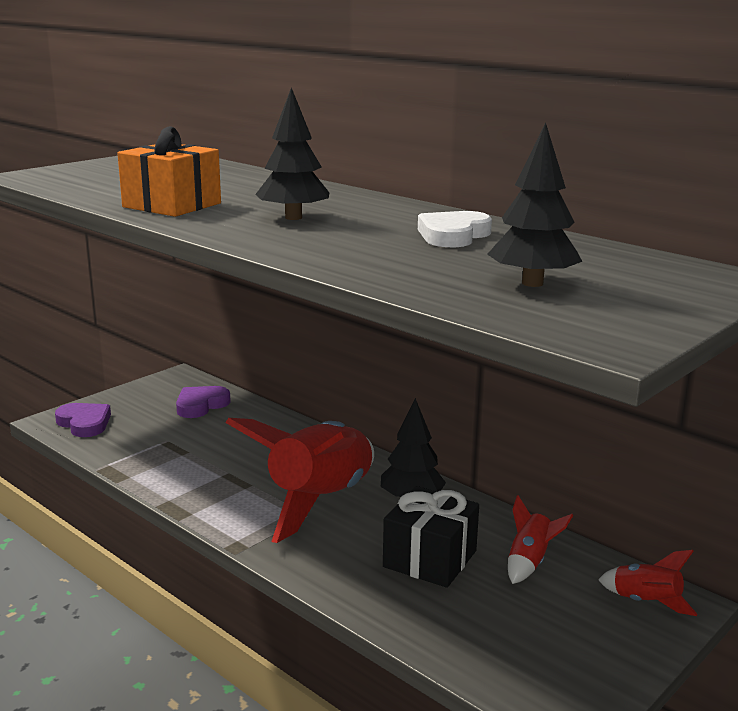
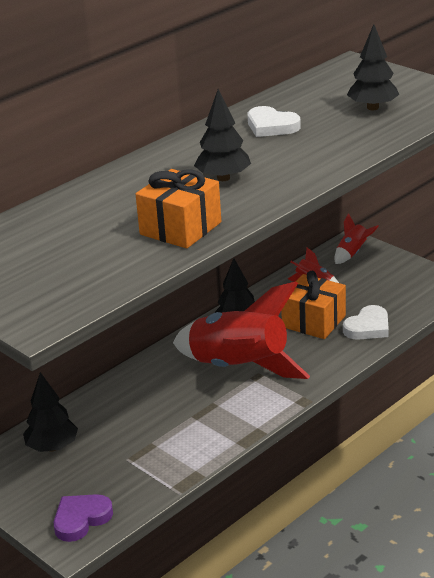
camera: 85 degrees left, 10 degrees up
(201, 405) = (52, 447): purple heart -> black tree
(415, 609) = (368, 327): none -> white heart
(430, 559) = (314, 321): black gift -> orange gift

